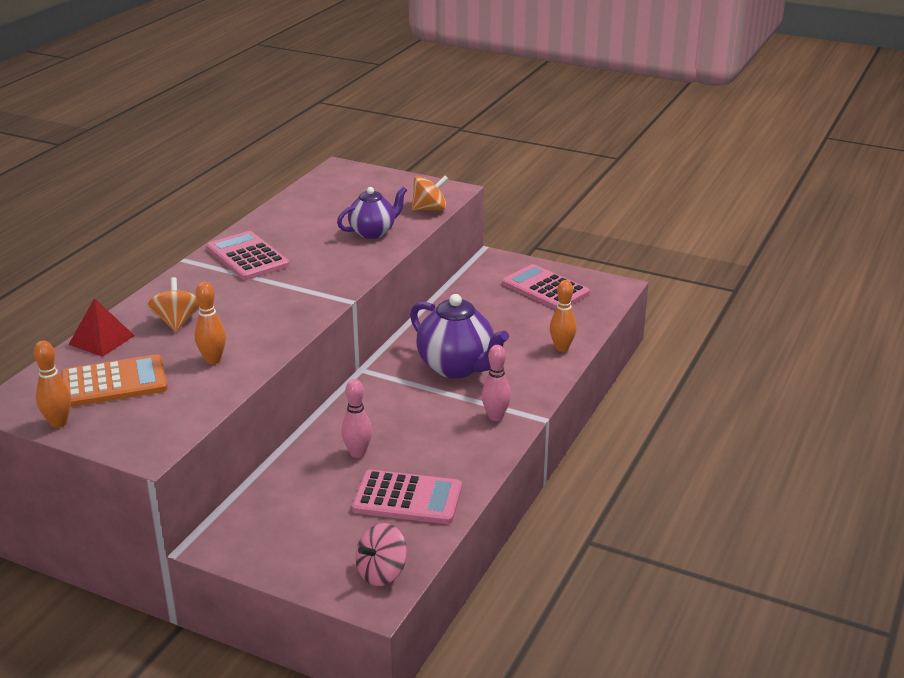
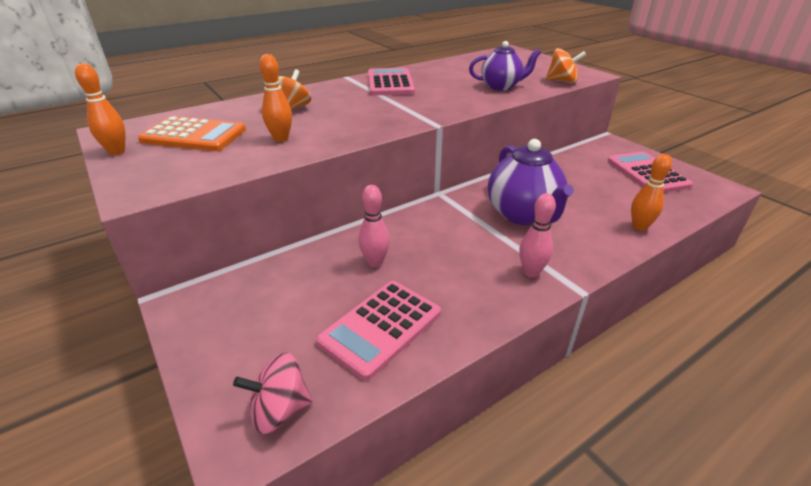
camera: 30 degrees right, 5 degrees up
(101, 340) = (229, 108): red pyramid -> none
(407, 498) = (381, 327): pink calculator -> pink calculator turned 90 degrees clockwise

